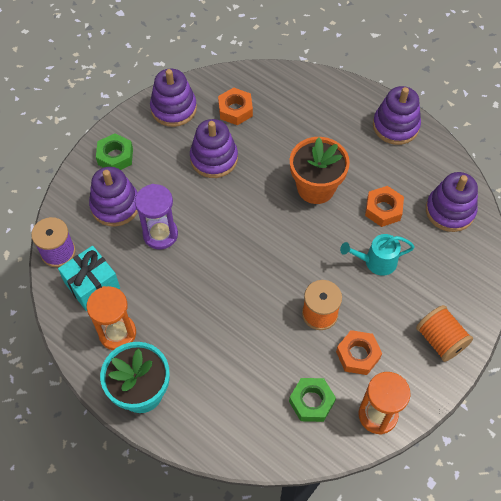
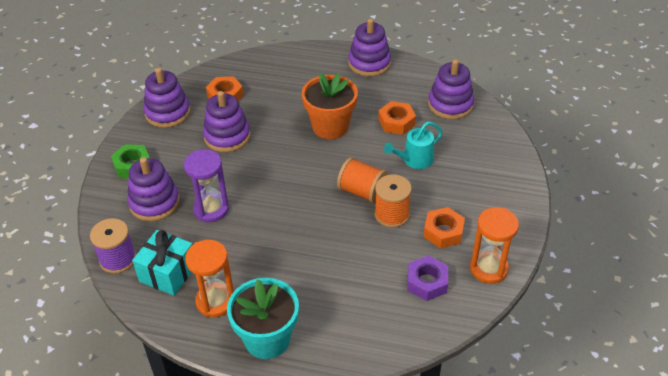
camera: 25 degrees left, 15 degrees down
(311, 402) = (427, 282): green nut -> purple nut
(440, 340) = (503, 195): orange spool -> orange spool (362, 191)

